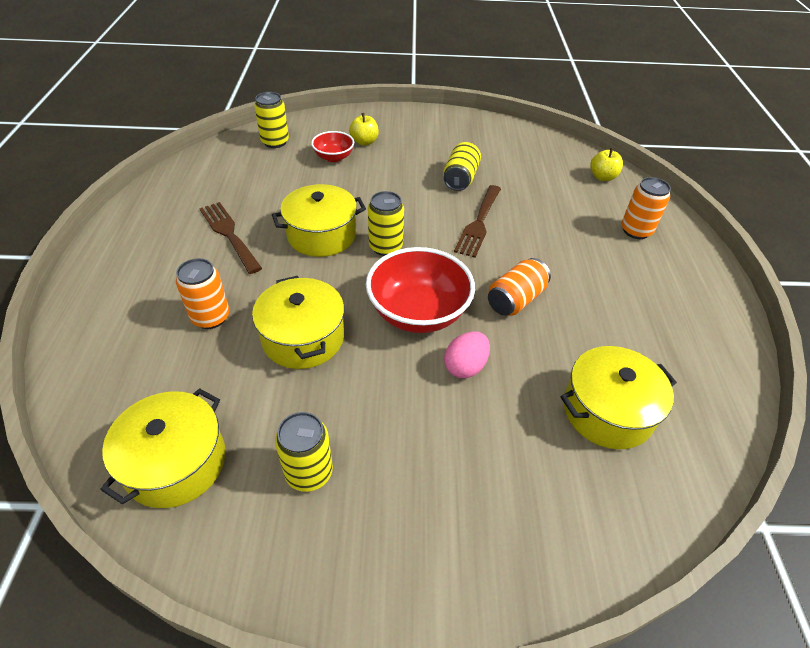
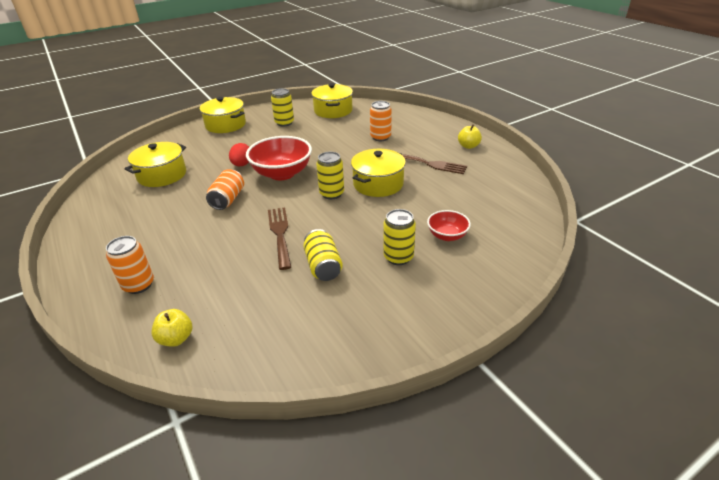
camera: 150 degrees right, 10 degrees down
(275, 142) = (510, 226): yellow can -> yellow can (398, 257)
(303, 338) = (330, 146): yellow pot -> yellow pot (225, 125)
(364, 142) = (445, 263): yellow apple -> yellow apple (468, 146)
(465, 366) = (242, 165): pink egg -> red egg

